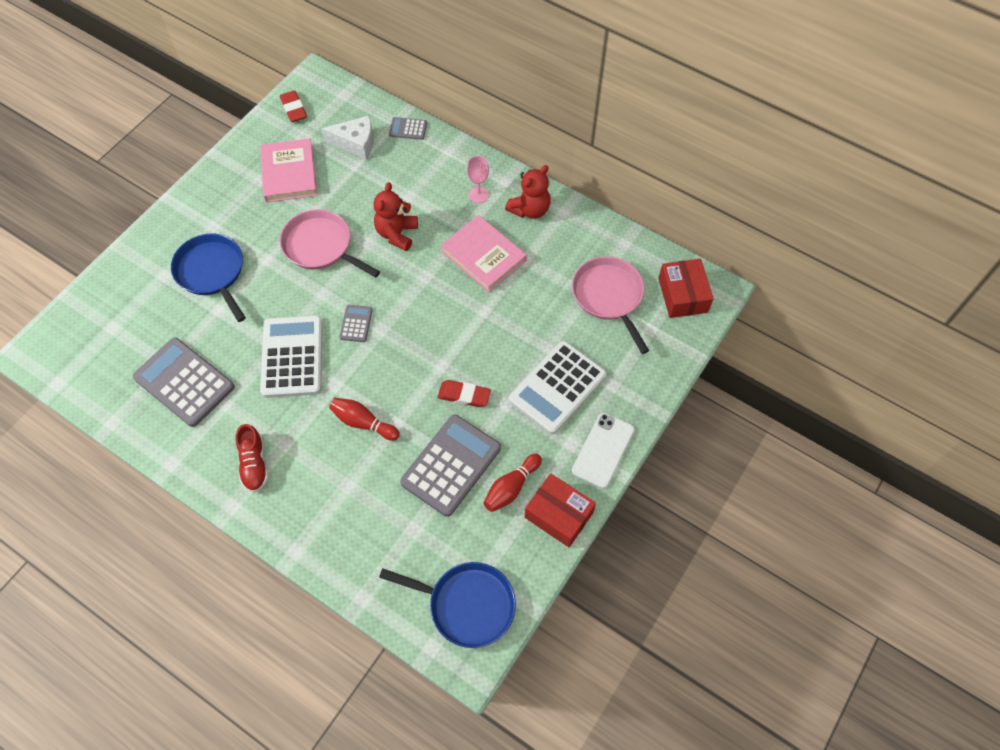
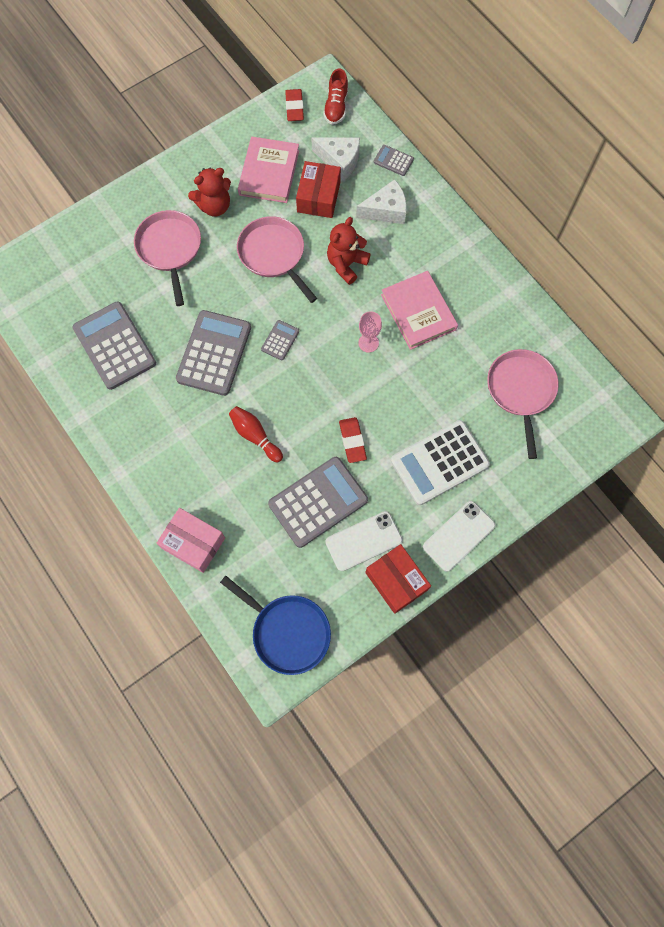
camera: 20 degrees right, 10 degrees up
(212, 272) = (170, 249): blue pan -> pink pan
(254, 464) = (150, 441): red shoe -> red shoe (336, 107)
(292, 357) = (214, 353): white calculator -> grey calculator
(336, 550) = (193, 543): none -> pink box
(417, 174) = (386, 210): none -> white cheese
(464, 395) = (352, 441): red eraser -> red eraser turned 45 degrees clockwise
(478, 195) = (435, 249): pink goblet -> pink goblet (368, 343)
(511, 487) = (363, 541): red bowling pin -> white phone
(530, 209) = (478, 279): red teddy bear -> red teddy bear (214, 206)
(683, 295) = (591, 412): red box -> red box (318, 197)

